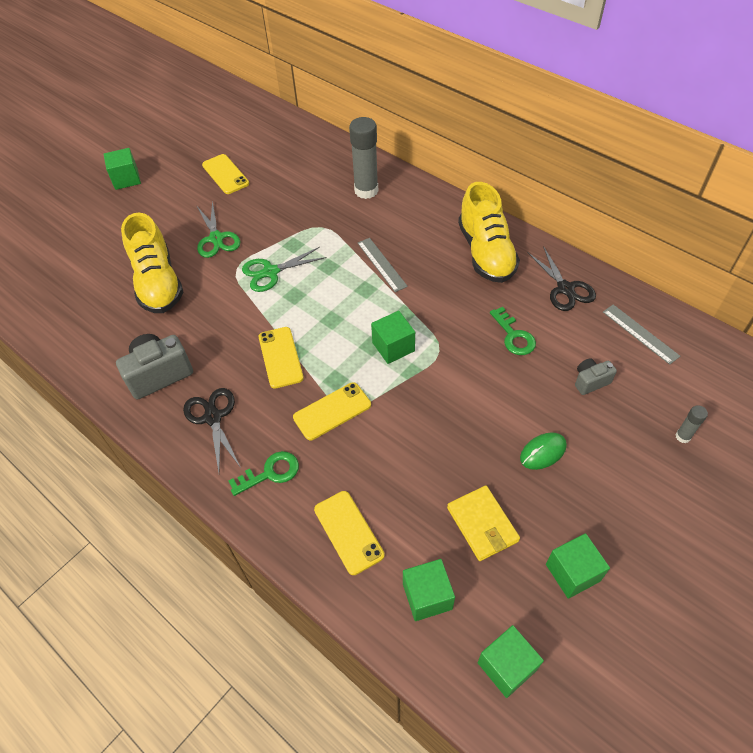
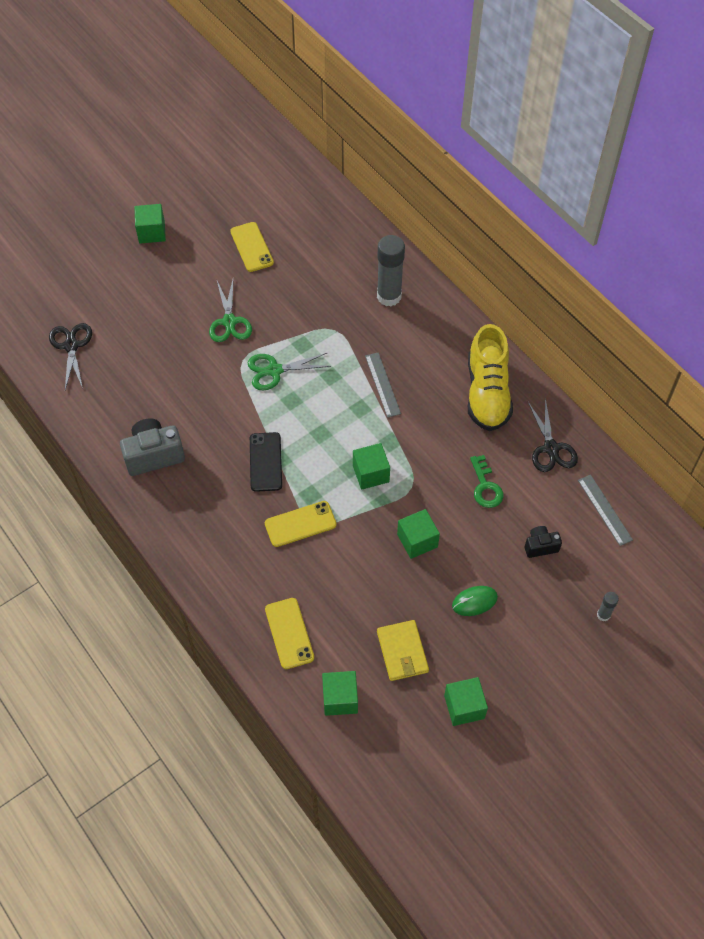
camera: 10 degrees right, 5 degrees up
(158, 283) = (166, 360): yellow shoe -> none
(213, 417) = (194, 507): black scissors -> black scissors (71, 346)
(270, 473) = (234, 568): green key -> none
(280, 357) = (265, 462): yellow phone -> black phone
(507, 666) = (387, 765): green cube -> green cube (417, 540)
(590, 381) = (540, 546): grey camera -> black camera

